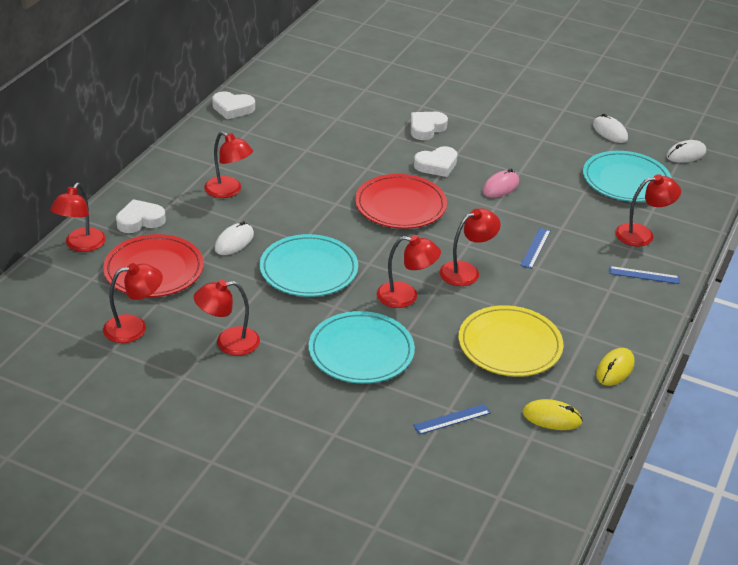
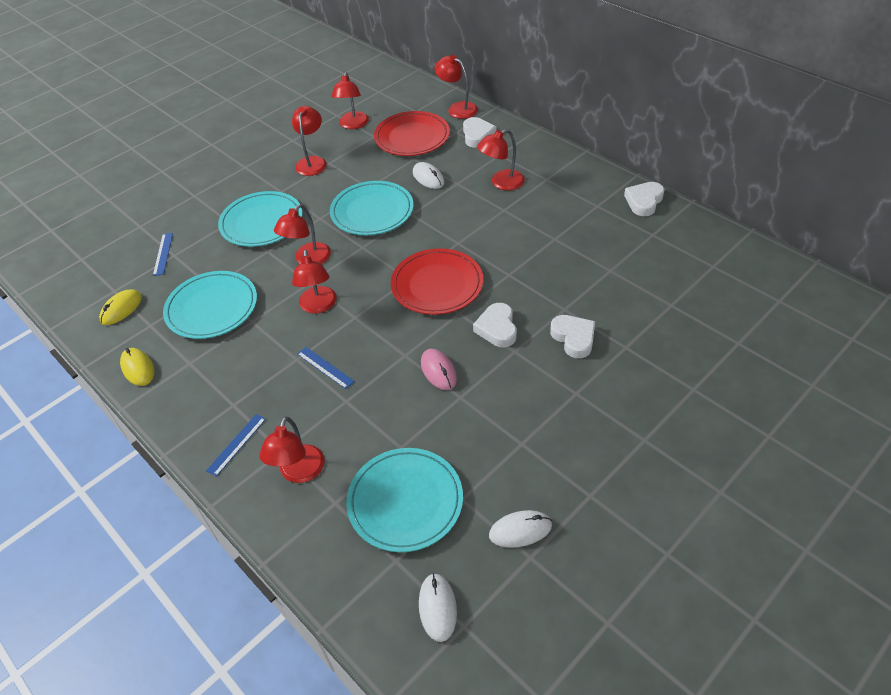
camera: 115 degrees right, 10 degrees up
(510, 345) = (212, 308): yellow plate -> turquoise plate

